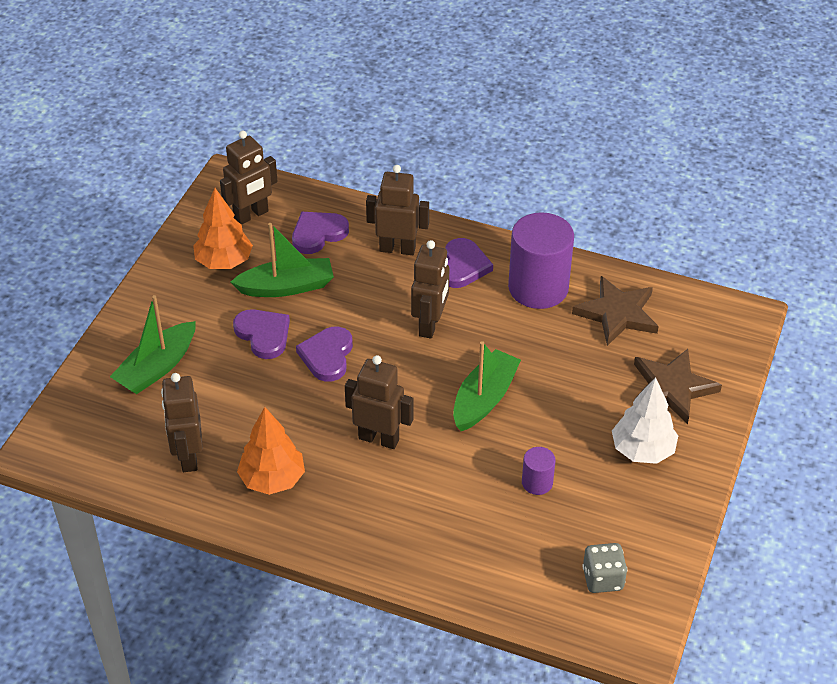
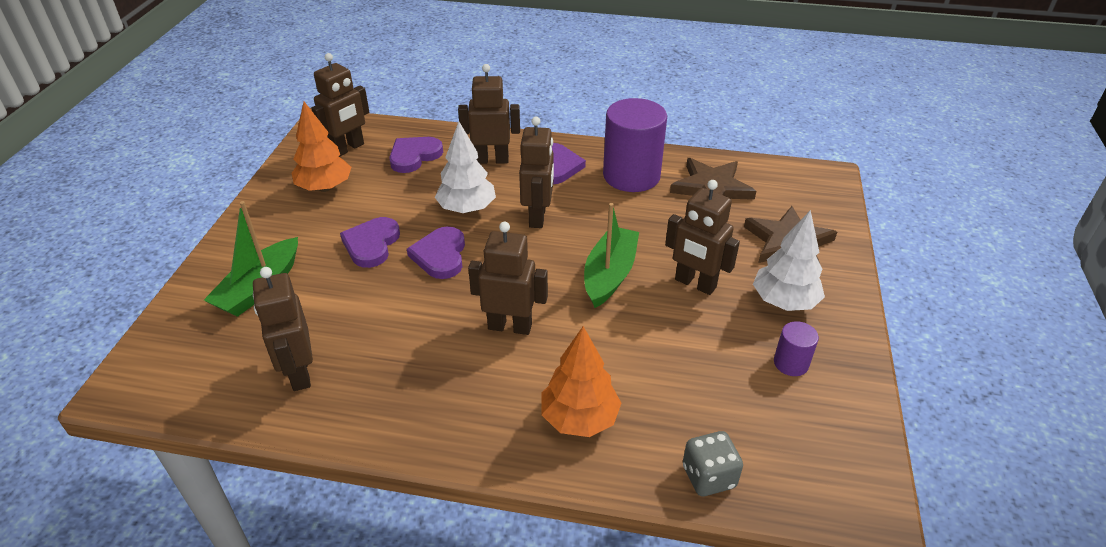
camera: 10 degrees left, 5 degrees down
(263, 335) = (371, 244): purple heart -> purple heart turned 120 degrees counterclockwise
(272, 479) = (399, 385): orange tree -> orange tree (579, 418)
(286, 287) = (390, 201): green boat -> none
(361, 306) = (466, 209): none -> white tree
(537, 482) = (689, 347): purple cylinder -> purple cylinder (791, 363)
(563, 420) = (695, 284): none -> brown robot
(602, 579) = (797, 440): grey dice -> grey dice (708, 476)

